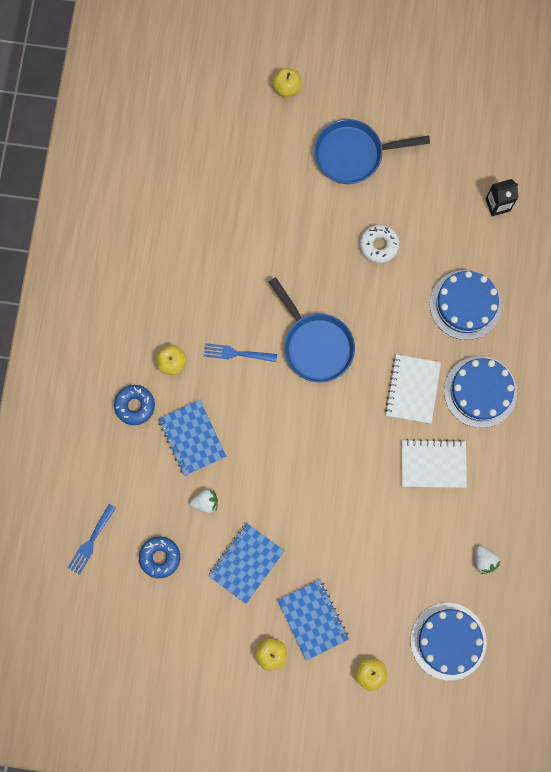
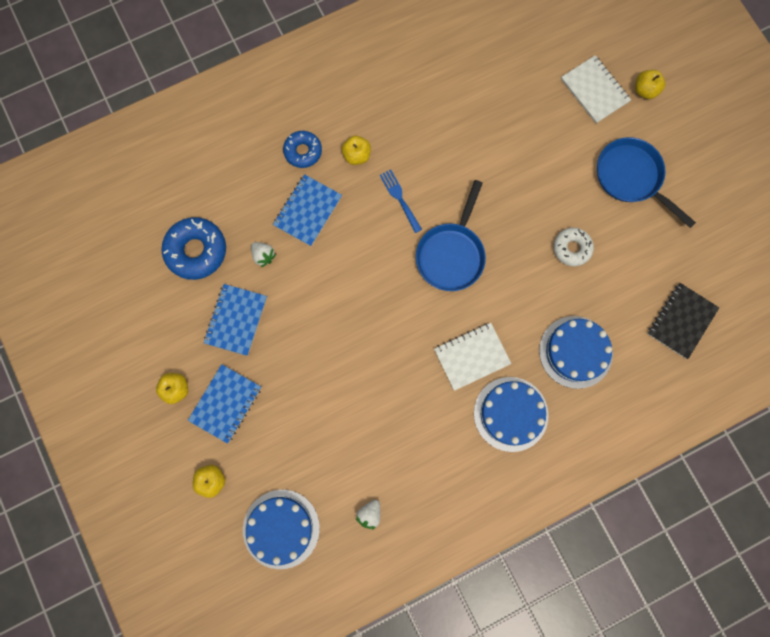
camera: 55 degrees right, 0 degrees up
(91, 542) = (174, 191): blue fork -> none
(160, 557) = (196, 251): blue donut -> blue donut, size x1.59
(246, 563) = (236, 320): blue notebook -> blue notebook turned 75 degrees counterclockwise
(433, 464) = (421, 416): white notebook -> white notebook (594, 90)
(497, 204) = (681, 321): black carton -> black notebook

